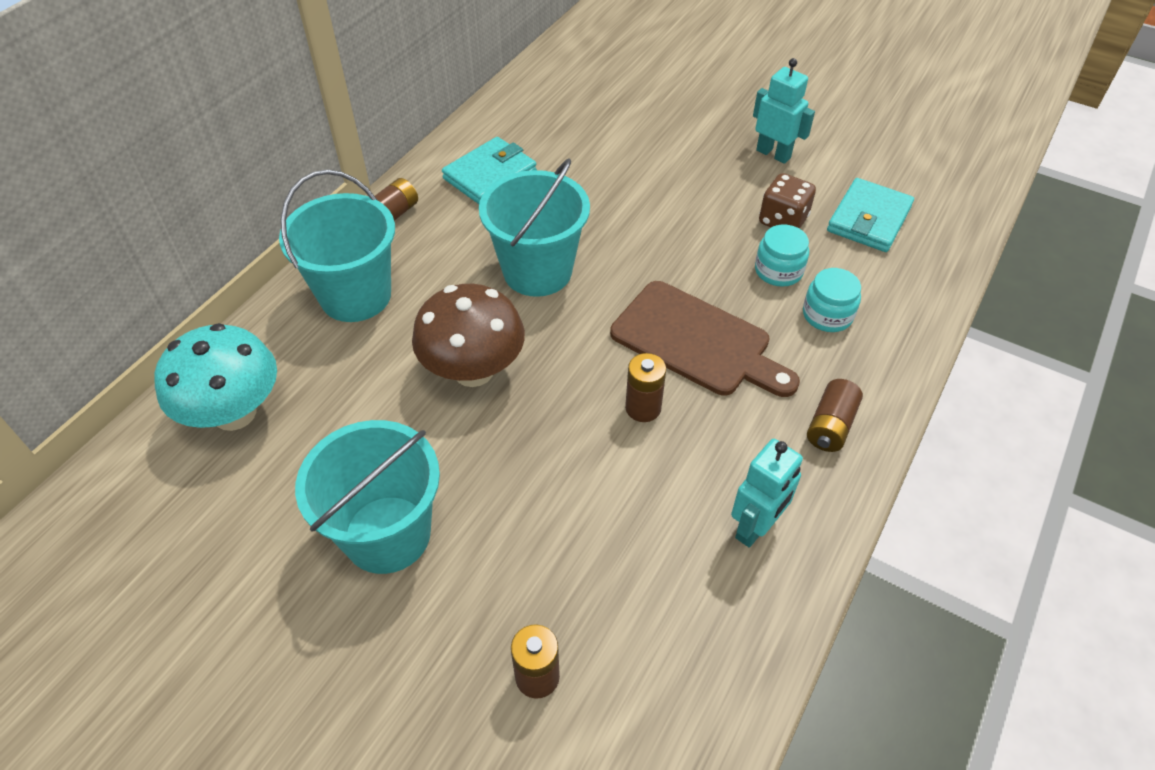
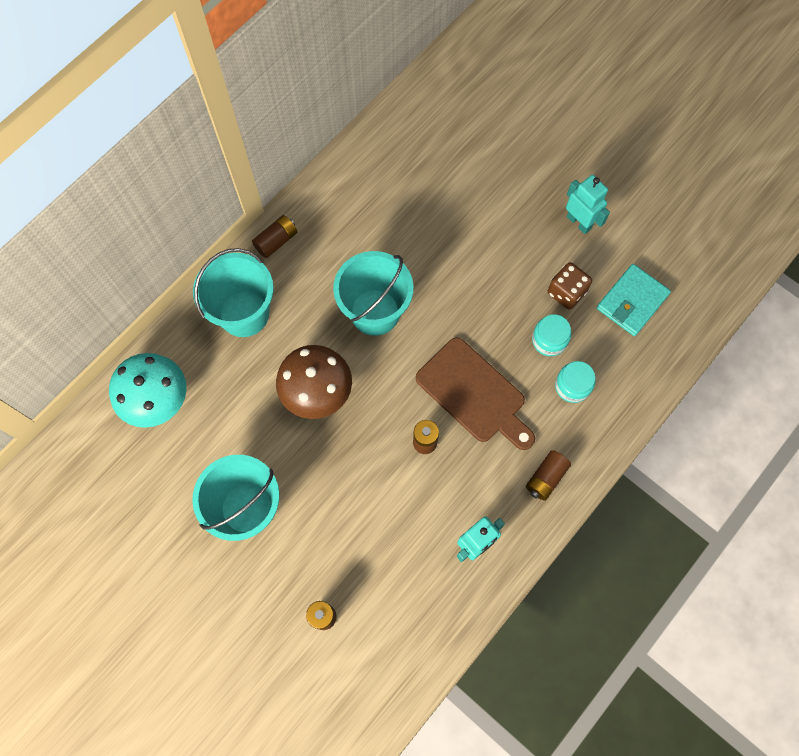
camera: 10 degrees right, 20 degrees up
(490, 175) = (355, 211): turquoise wallet -> none

